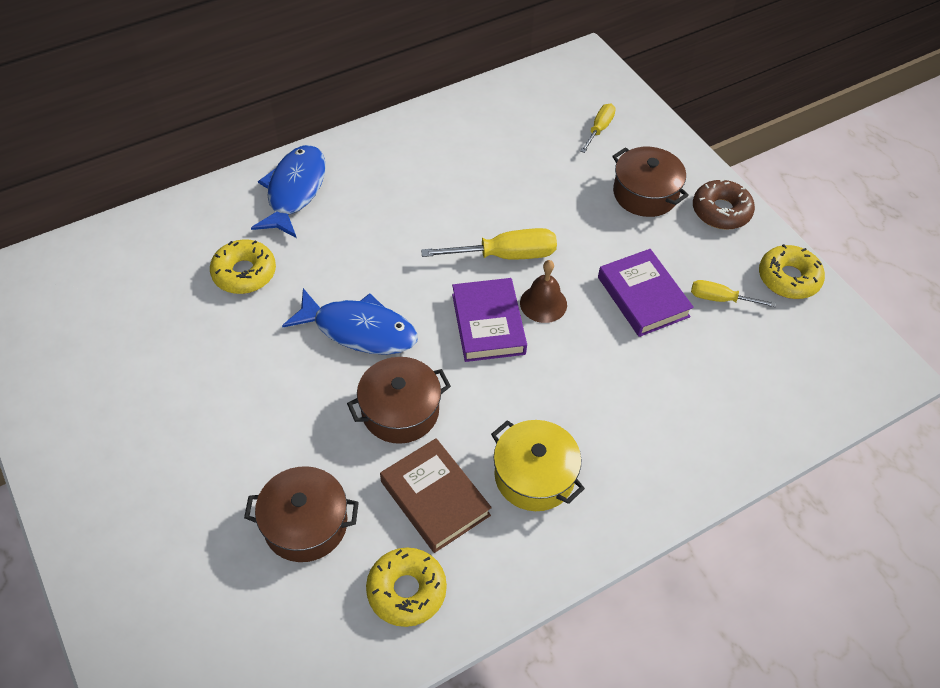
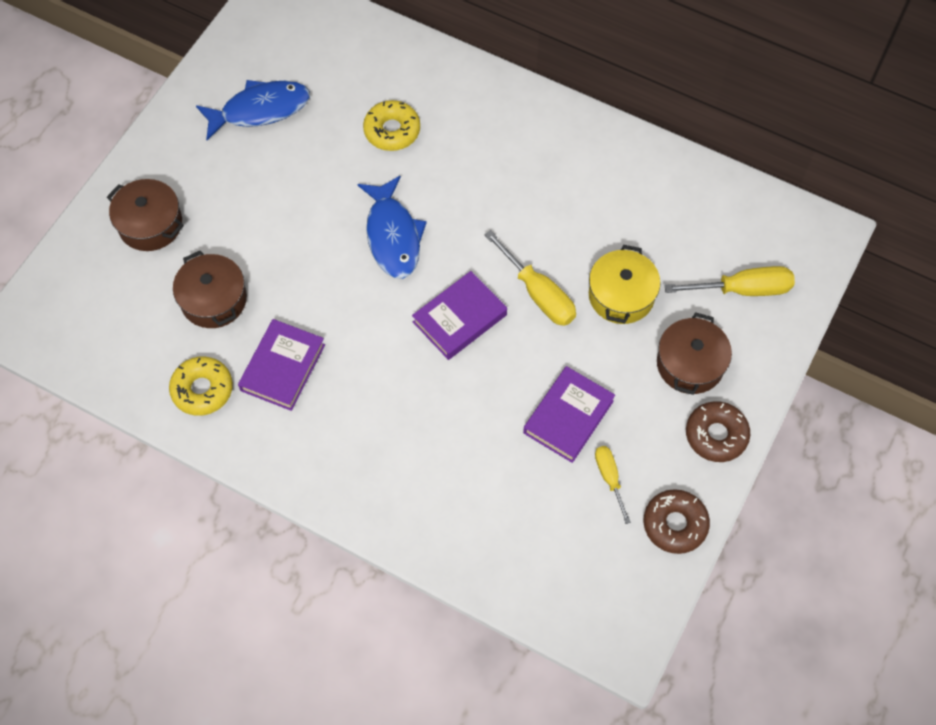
camera: 60 degrees right, 10 degrees up
(294, 190) = (495, 111): blue fish -> blue fish (260, 110)
(400, 411) = (340, 304): brown pot -> brown pot (150, 224)
(435, 498) = (283, 367): brown book -> purple book
(534, 476) = (342, 422): yellow pot -> yellow pot (621, 295)
(543, 303) = (508, 346): brown bell -> none
(599, 129) = (742, 289): yellow screwdriver -> yellow screwdriver, size x1.66
(788, 278) = (675, 524): yellow donut -> brown donut

